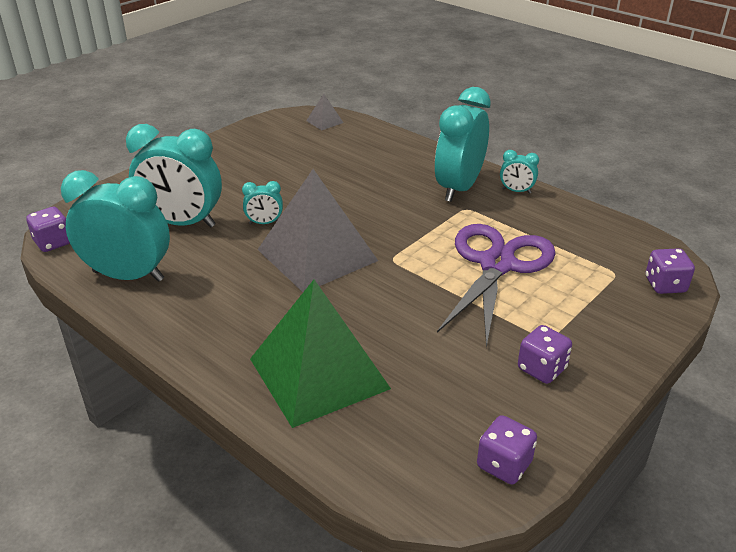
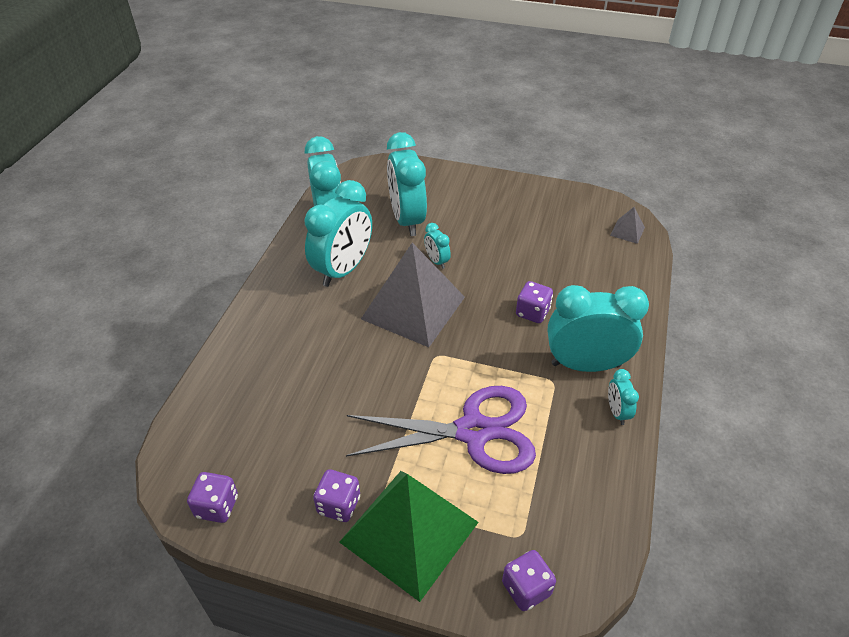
camera: 65 degrees right, 10 degrees up
(53, 243) = (346, 175): purple dice -> purple dice (532, 312)
(216, 285) = (343, 270): none -> turquoise clock
(318, 373) = (273, 363): green pyramid -> green pyramid (409, 531)

